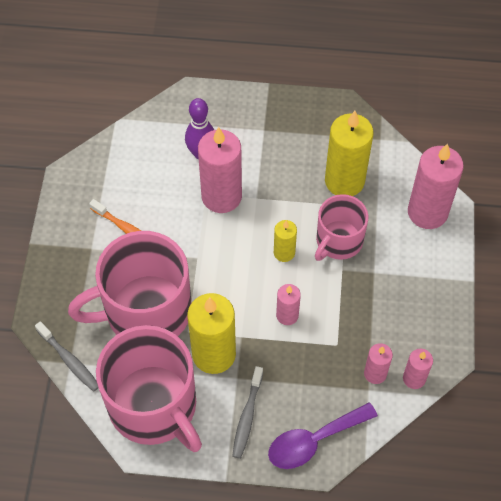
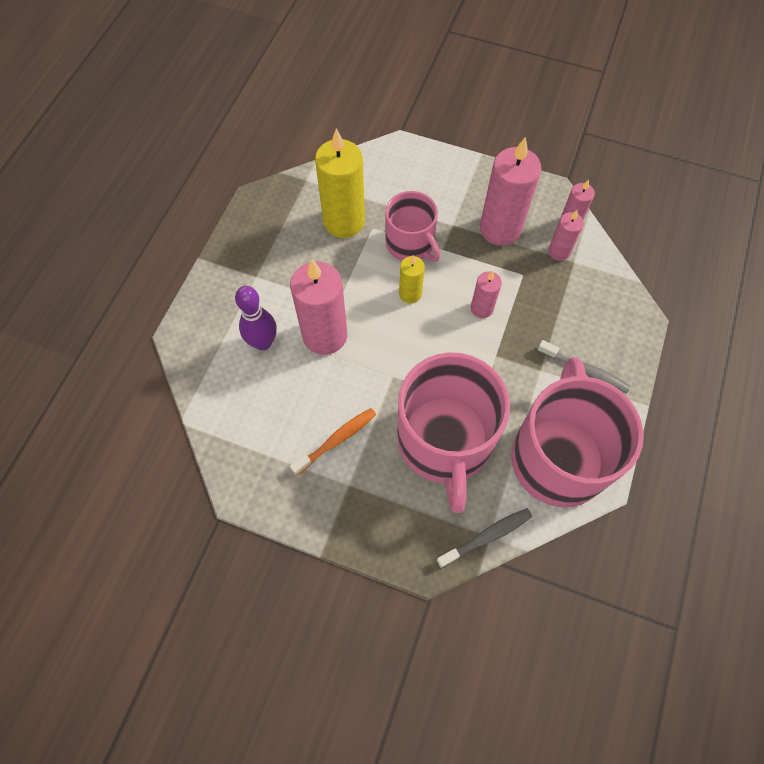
camera: 75 degrees left, 5 degrees up
(154, 406) = (558, 457): pink mug -> pink mug turned 60 degrees counterclockwise
(214, 354) = (510, 385): yellow candle -> none
(314, 441) = (619, 319): purple spoon -> none
(427, 212) = (401, 165): pink candle -> pink candle (500, 229)

